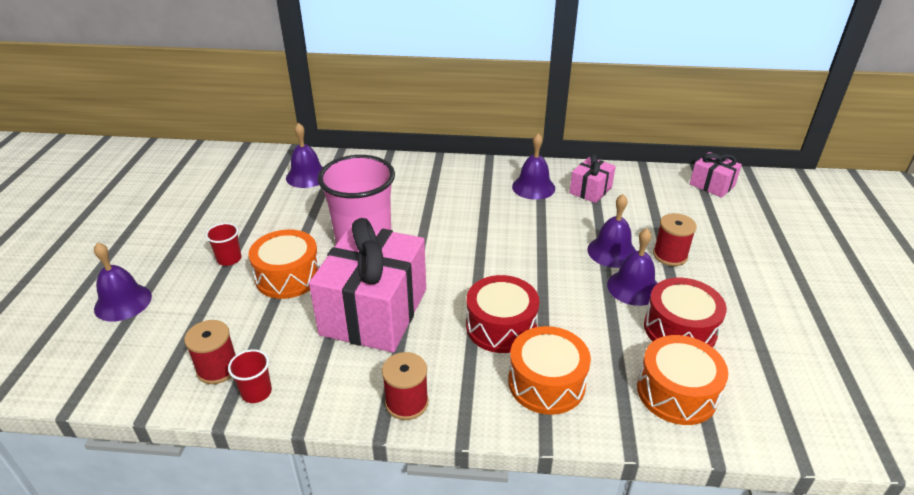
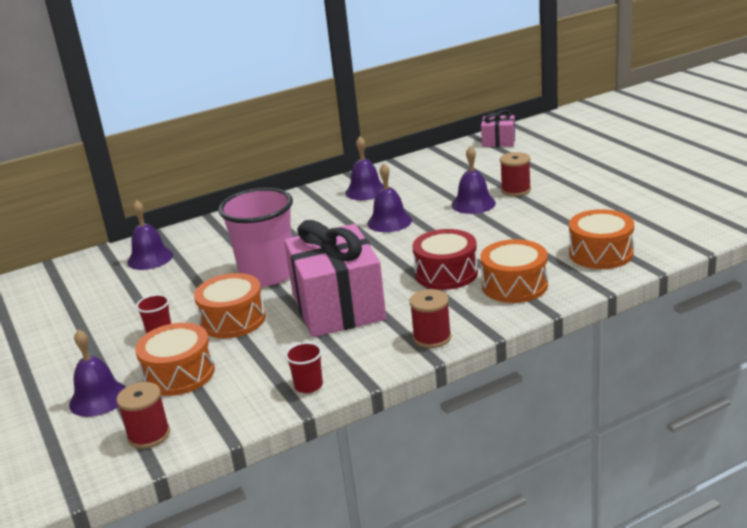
camera: 30 degrees left, 10 degrees down
(193, 312) = (179, 374): none -> orange drum
(218, 368) = (255, 390): red spool -> red spool (149, 435)
(590, 190) = (413, 176): pink gift -> none
(633, 287) = (512, 216): purple bell -> purple bell (389, 222)
(679, 329) = (567, 224): red drum -> none

